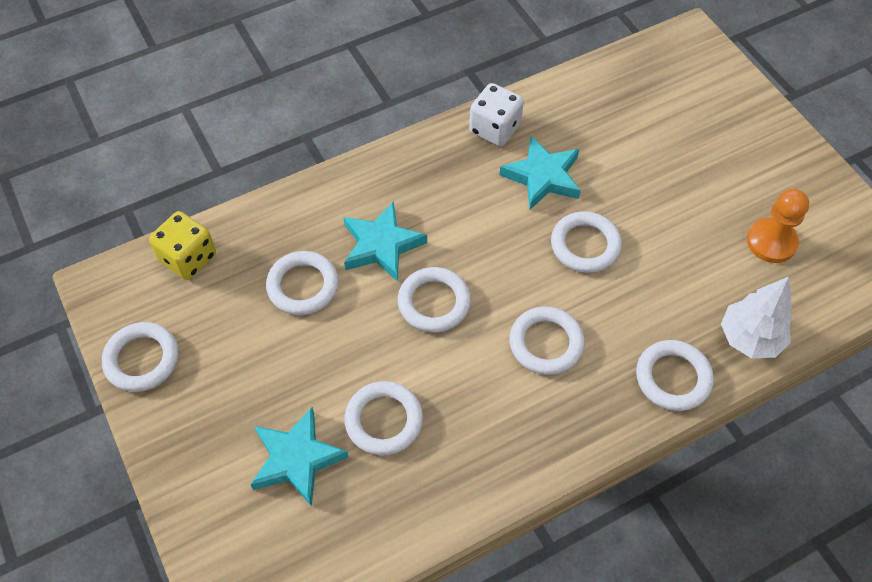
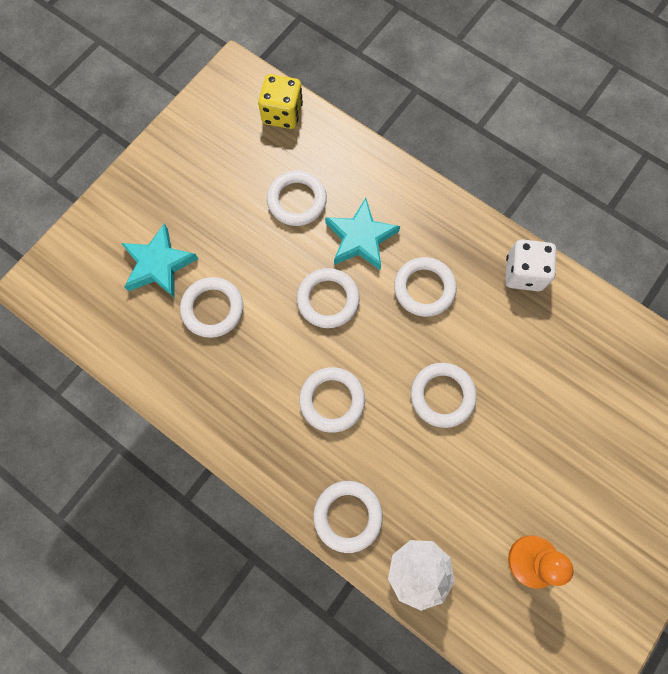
camera: 65 degrees right, 15 degrees up
(142, 359) = (189, 129): white ring -> white ring (424, 288)
(543, 177) = (494, 333): turquoise star -> none

